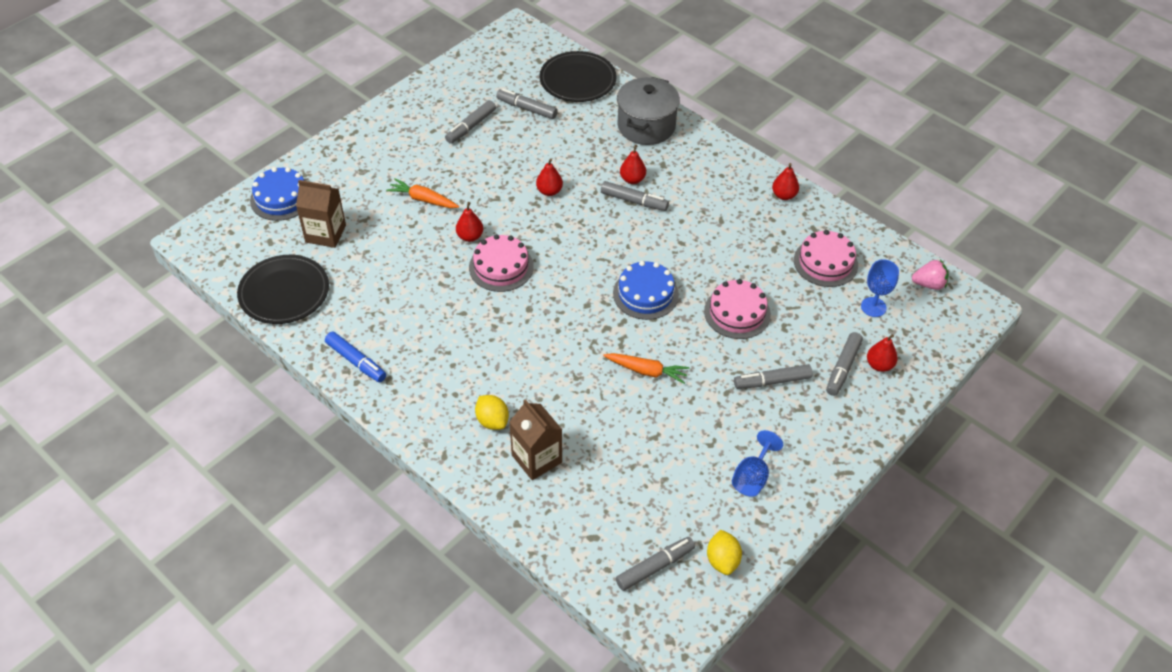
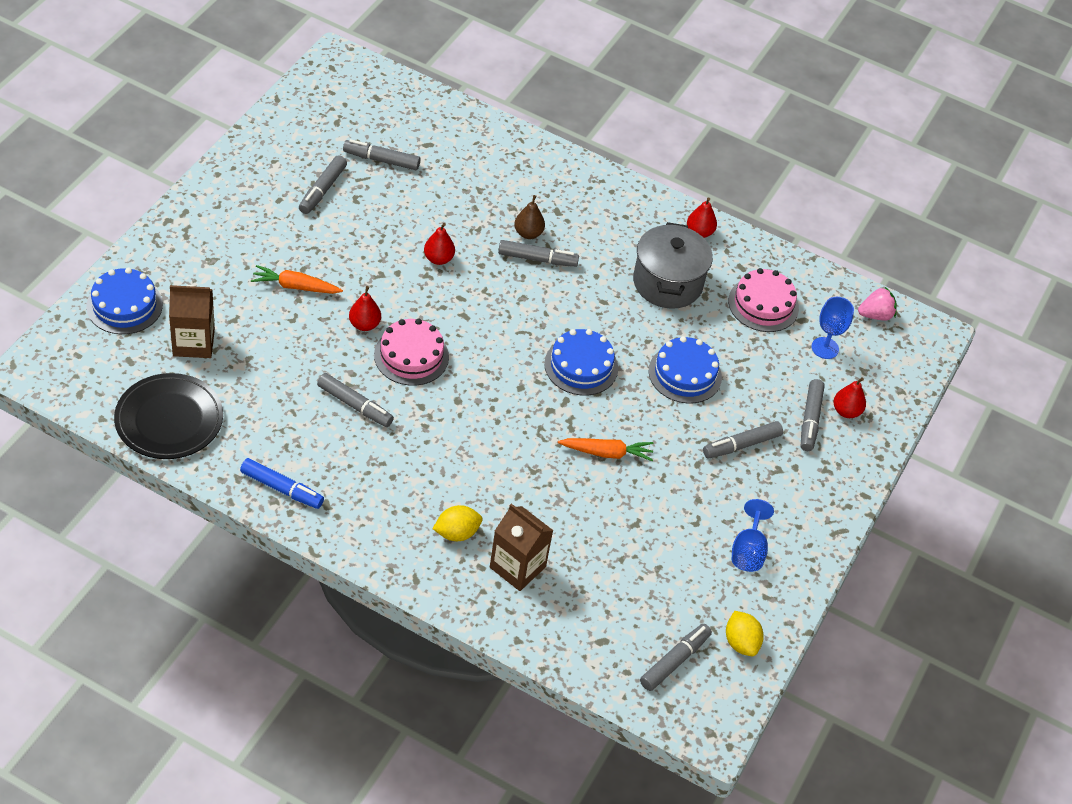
camera: 20 degrees left, 0 degrees up
(440, 301) = (355, 405): none -> grey marker
(492, 421) = (456, 533): yellow lemon -> yellow lemon turned 60 degrees counterclockwise
(577, 80) = (430, 118): black plate -> none
(632, 179) = (528, 233): red pear -> brown pear
(646, 126) = (525, 167): grey pot -> grey pot (667, 283)
(737, 313) = (685, 374): pink cake -> blue cake

